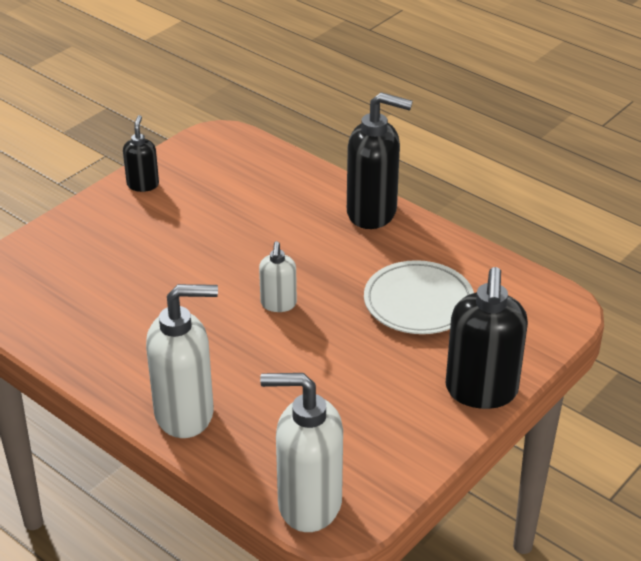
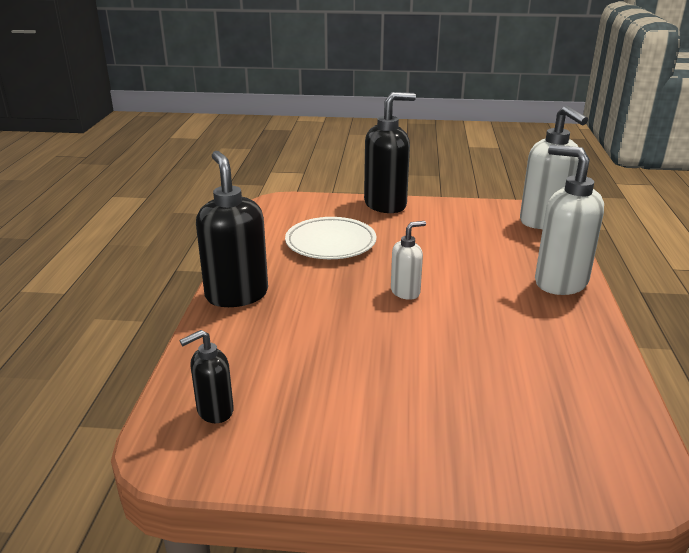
camera: 125 degrees left, 10 degrees down
(143, 184) = (330, 461): black soap dispenser -> black soap dispenser (214, 411)

